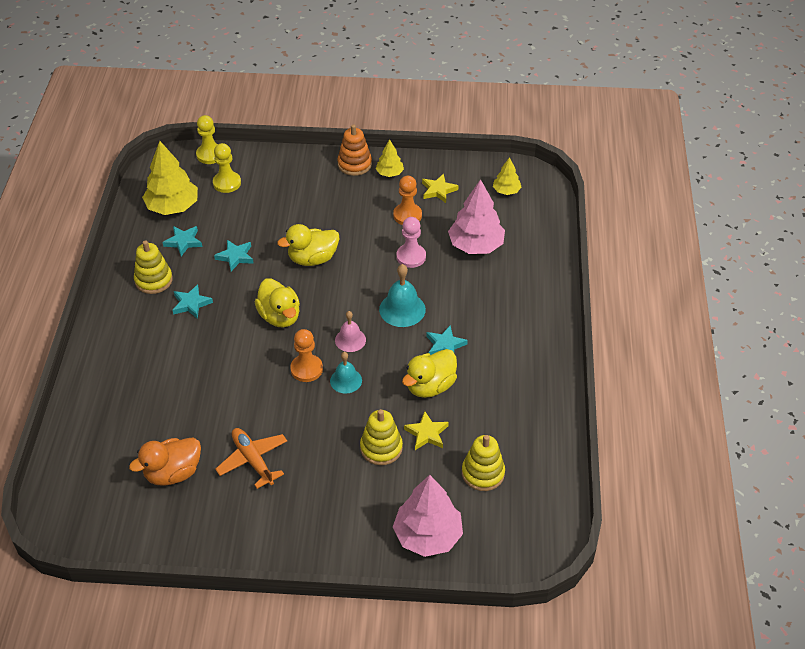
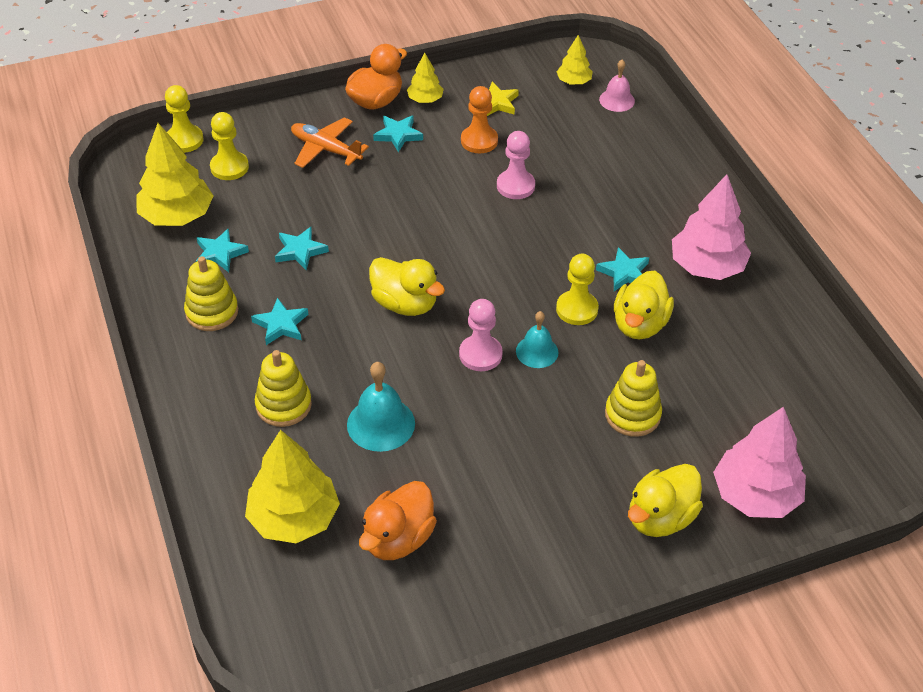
camera: 25 degrees left, 0 degrees up
(118, 435) = (294, 518): none -> yellow tree
(253, 460) = (489, 486): orange plane -> orange plane (325, 149)
(306, 369) = (480, 354): orange pawn -> pink pawn
(312, 259) = (399, 224): yellow duck -> yellow duck (660, 518)
(350, 340) = (509, 303): pink bell -> pink bell (617, 100)
(354, 164) = (376, 101): orange stacking toy -> orange duck
(354, 194) = (398, 135): none -> turquoise star
(393, 360) = (577, 309): none -> yellow pawn
(402, 309) = (546, 248): turquoise bell -> turquoise bell (381, 424)
(426, 433) = (673, 379): yellow star -> none
(476, 245) = (581, 151): pink tree -> pink tree (706, 267)
(483, 473) = (766, 401): yellow stacking toy -> yellow stacking toy (283, 405)

